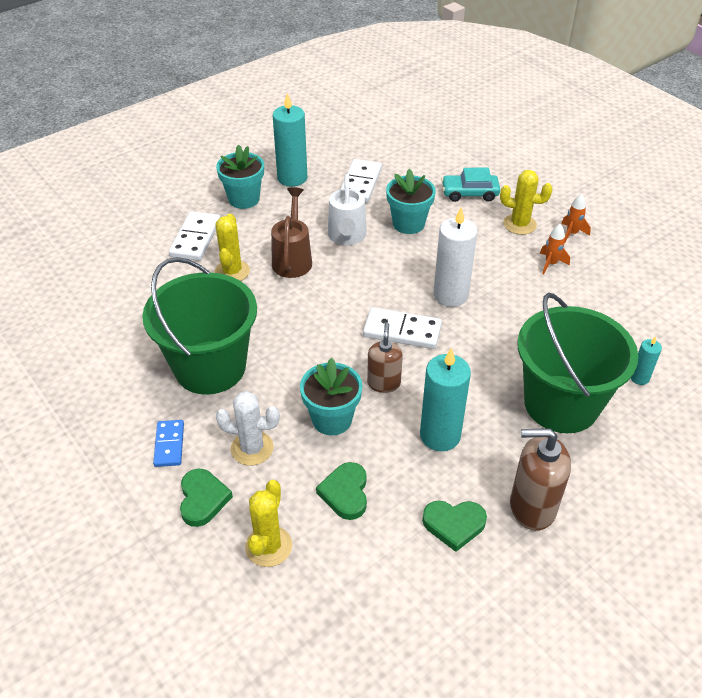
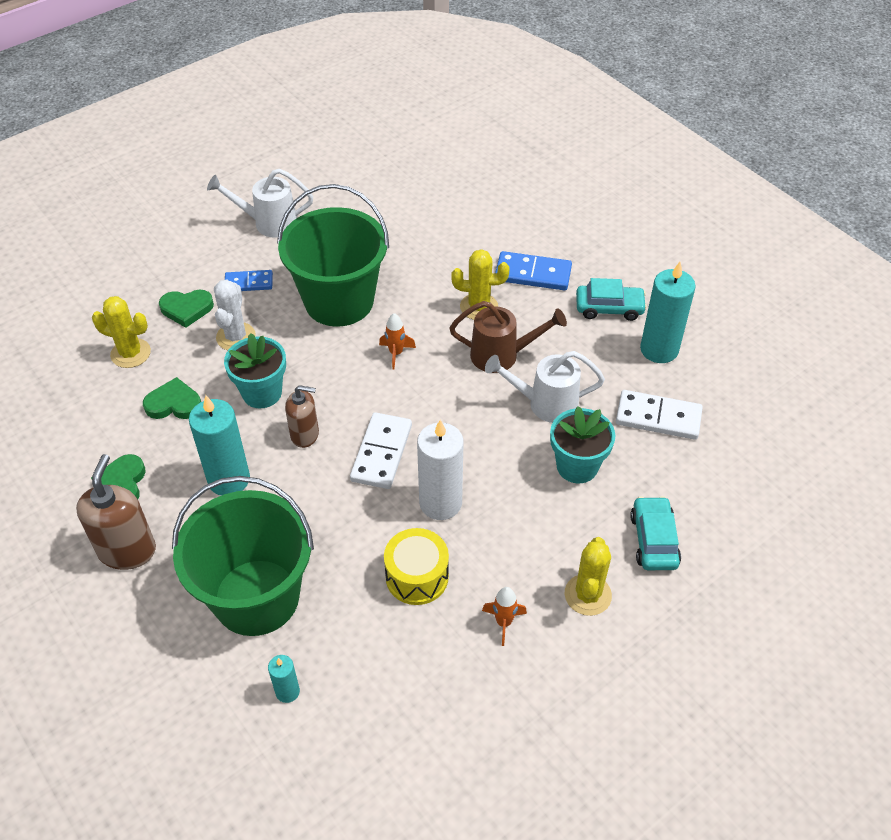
camera: 90 degrees right, 5 degrees up
(71, 434) = (269, 223): none -> white watering can
(195, 238) = (533, 274): white domino -> blue domino
(244, 199) = (609, 308): turquoise flower pot -> turquoise car
(521, 308) = (417, 576): none -> yellow drum
(571, 234) = (572, 660): orange rocket -> orange rocket (396, 353)

